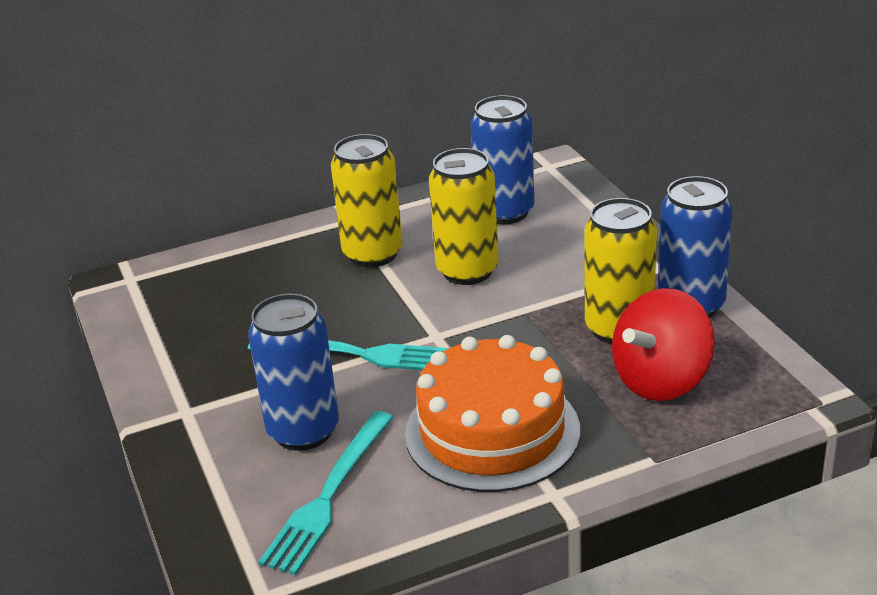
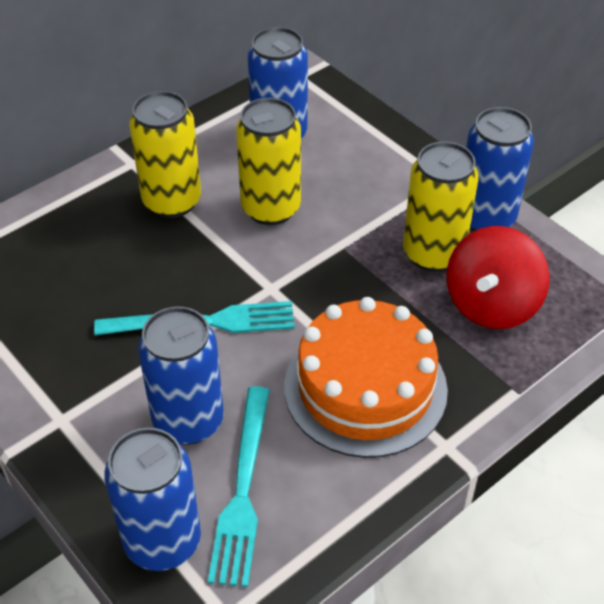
camera: 20 degrees left, 15 degrees up
(232, 523) = (162, 541): none -> blue can

